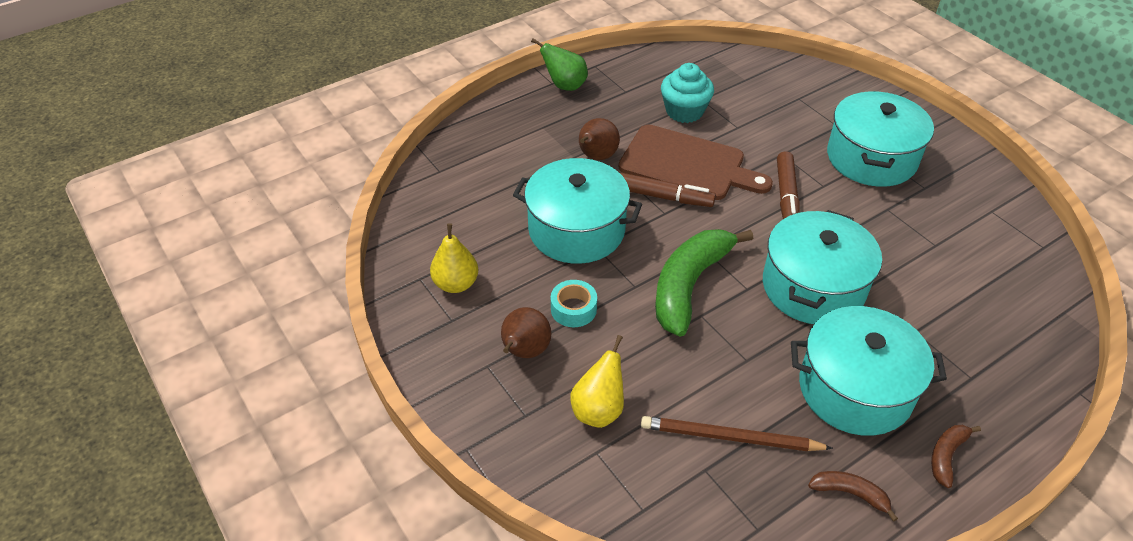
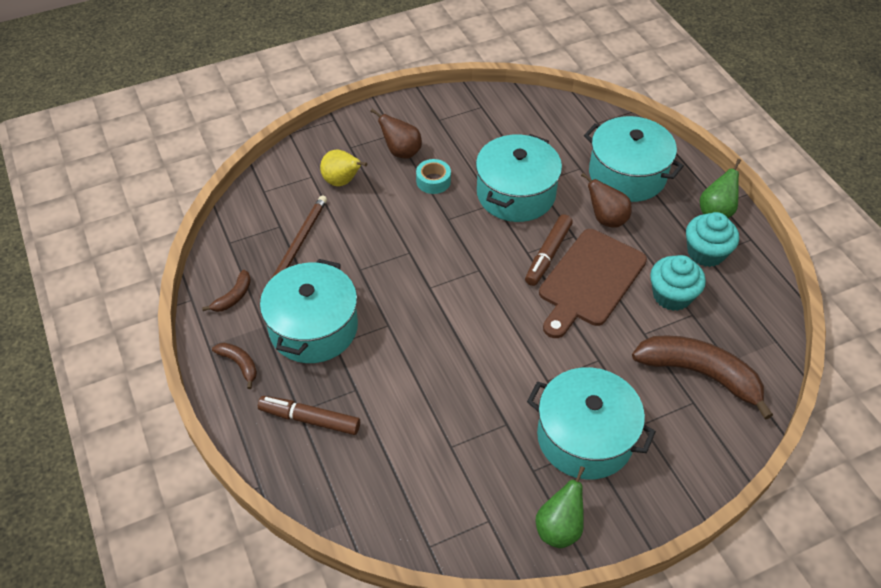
camera: 100 degrees right, 5 degrees up
(456, 284) = (472, 123): yellow pear -> none
(622, 91) = (706, 253): none -> turquoise cupcake
(689, 285) = (441, 251): green banana -> none
(767, 94) = (700, 374): none -> brown banana
(786, 197) = (535, 345): brown marker -> brown marker (310, 419)
(813, 287) = (421, 332): turquoise pot -> turquoise pot (627, 174)
(968, 168) = (559, 528): none -> green pear

